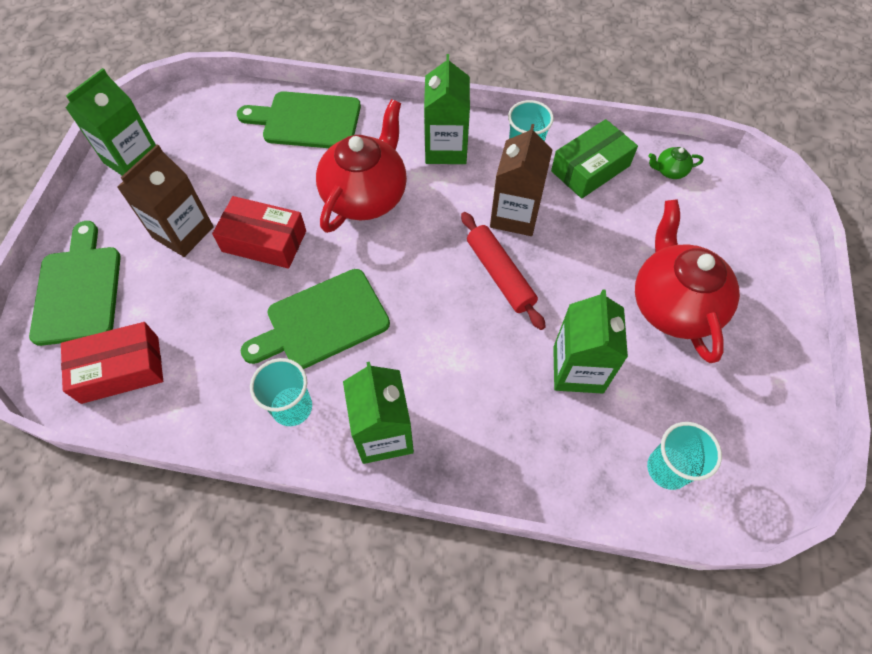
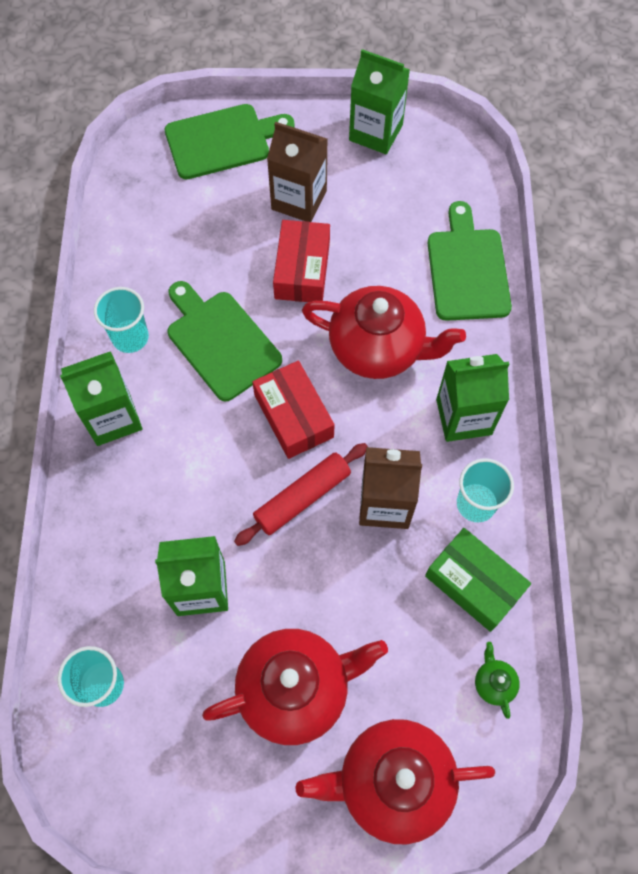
camera: 80 degrees right, 5 degrees up
(120, 369) = (150, 197): red box -> red box (293, 416)
(747, 248) = (393, 781): none -> red teapot

